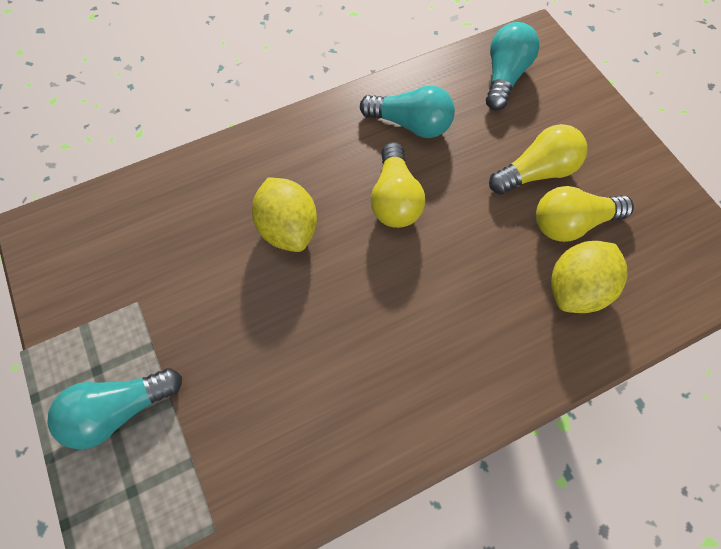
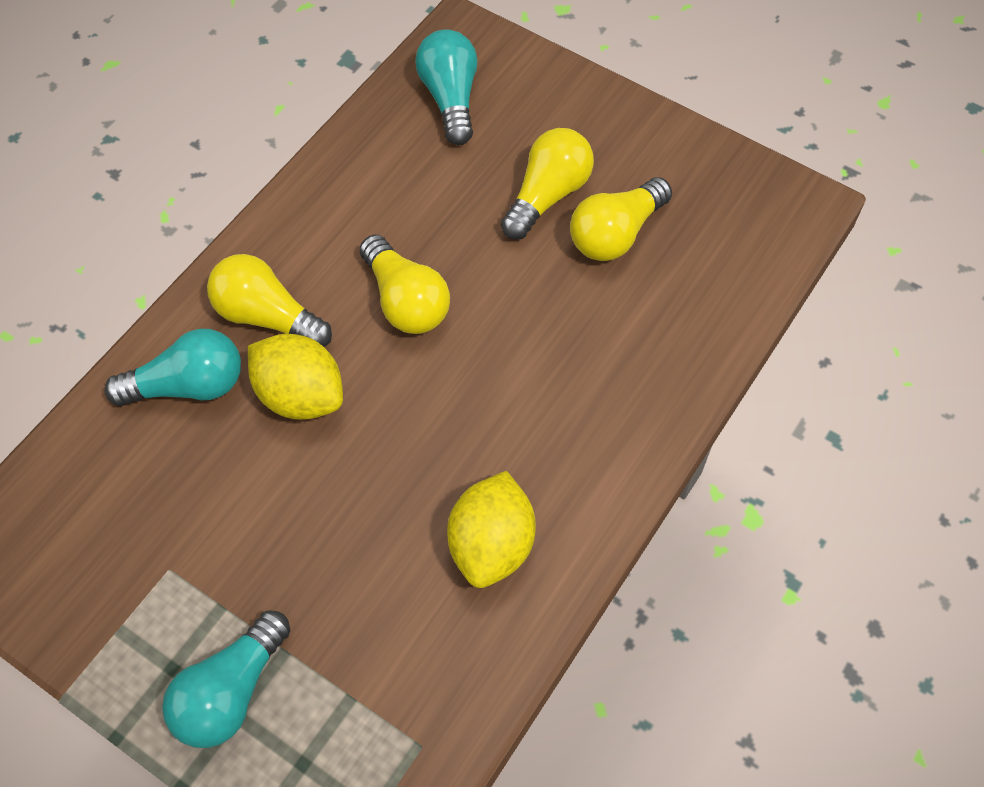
camera: 30 degrees left, 5 degrees down
(300, 165) = (267, 316): none -> yellow light bulb
(410, 124) = (372, 205): turquoise light bulb -> turquoise light bulb (188, 386)
(575, 288) = (657, 302): yellow lemon -> yellow lemon (491, 545)

